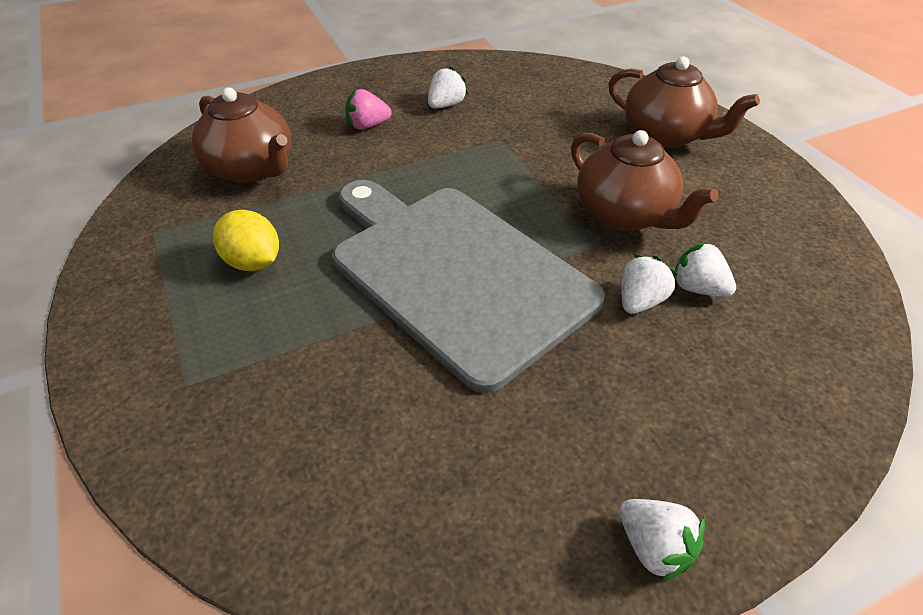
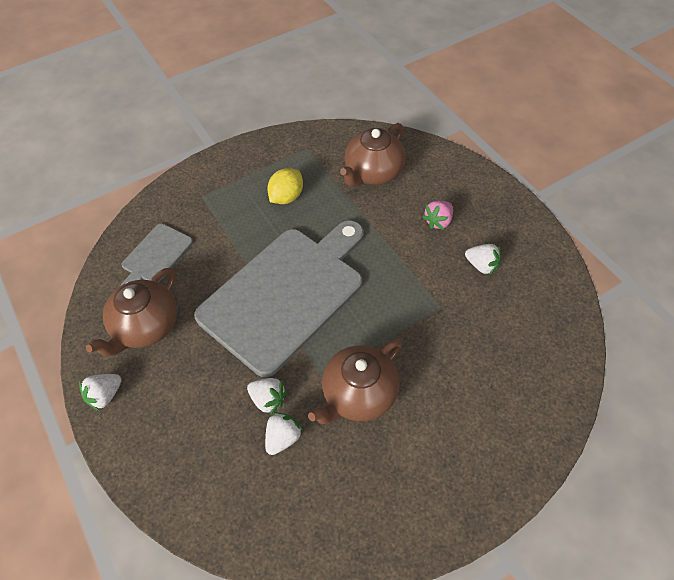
camera: 85 degrees right, 10 degrees up
(318, 465) = (156, 256): none -> grey cutting board
(367, 126) = (438, 221): pink strawberry -> pink strawberry turned 120 degrees counterclockwise
(666, 135) = (478, 434): brown teapot -> brown teapot (145, 327)

